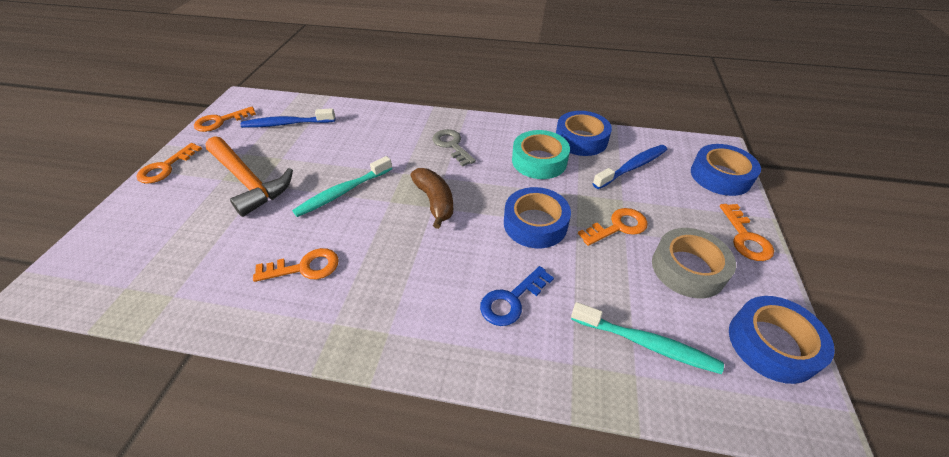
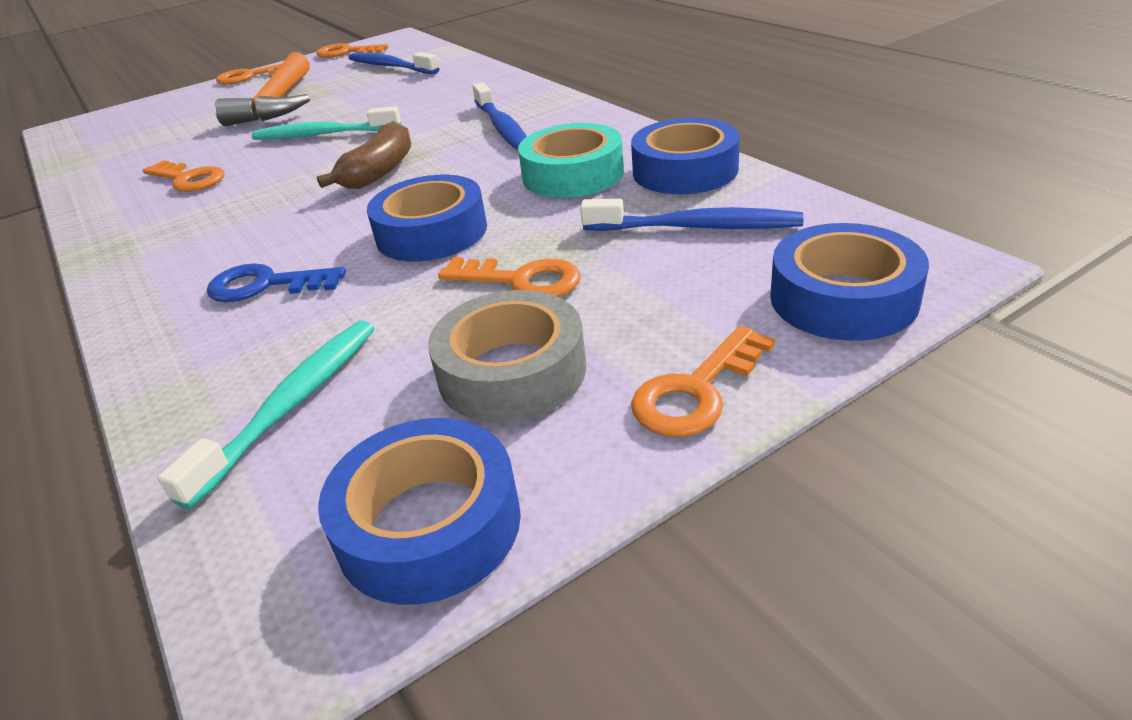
camera: 50 degrees right, 10 degrees down
(452, 145) = (502, 127): grey key -> blue toothbrush
(646, 343) = (292, 405): turquoise toothbrush -> turquoise toothbrush turned 135 degrees counterclockwise

